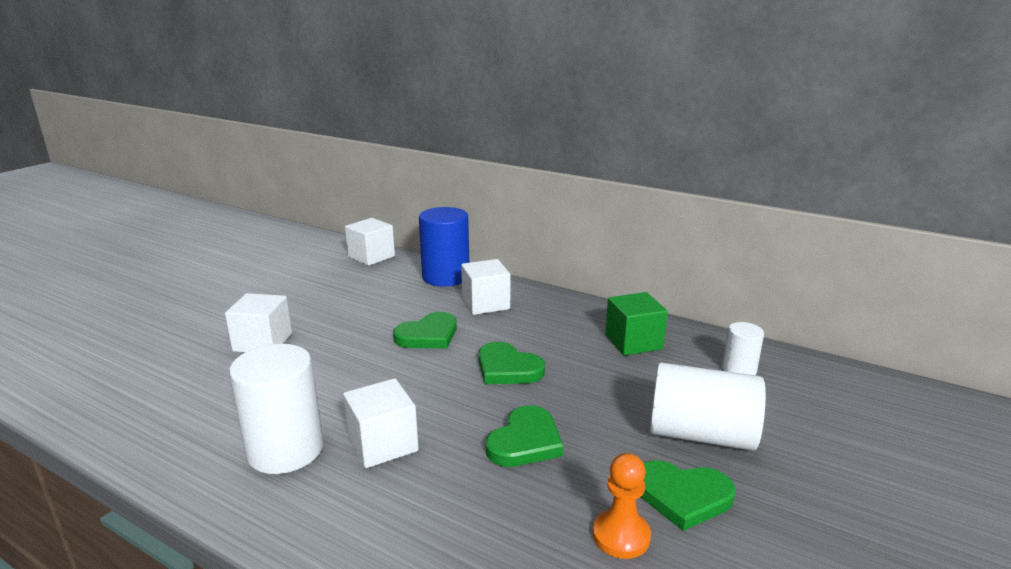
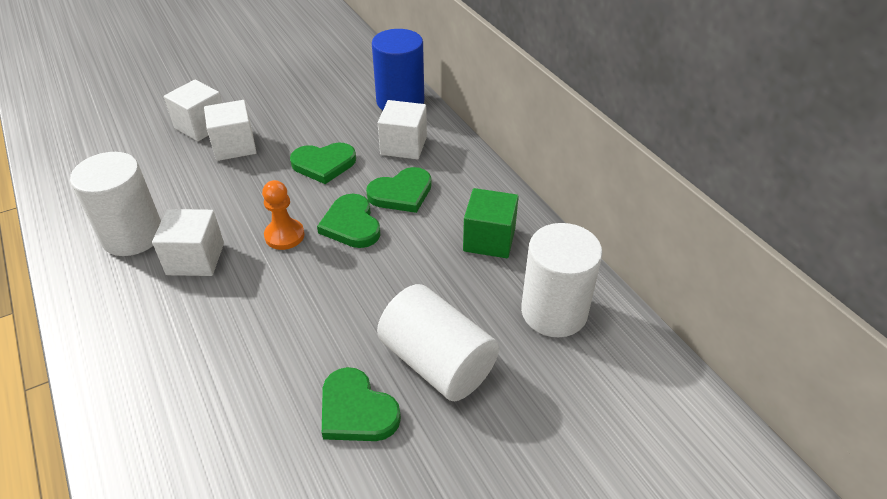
camera: 30 degrees right, 20 degrees up
(371, 256) = (360, 56): white cube -> white cube (234, 146)
(525, 441) = (293, 303): green heart -> green heart (401, 193)
(621, 536) = (274, 419): orange pawn -> orange pawn (284, 235)
(739, 370) = (554, 312): white cylinder -> white cylinder, size x1.86

